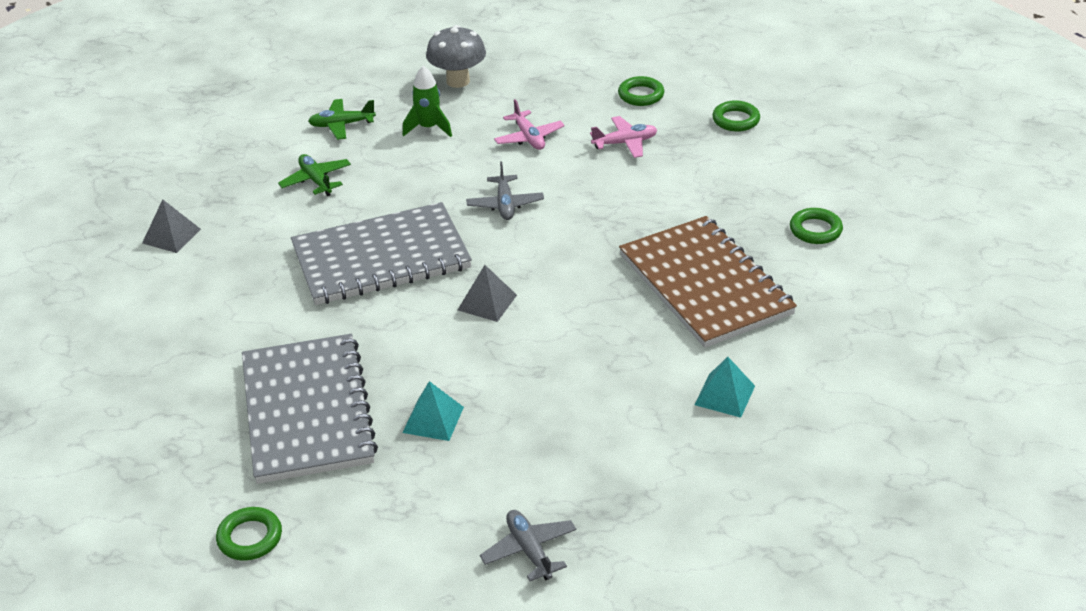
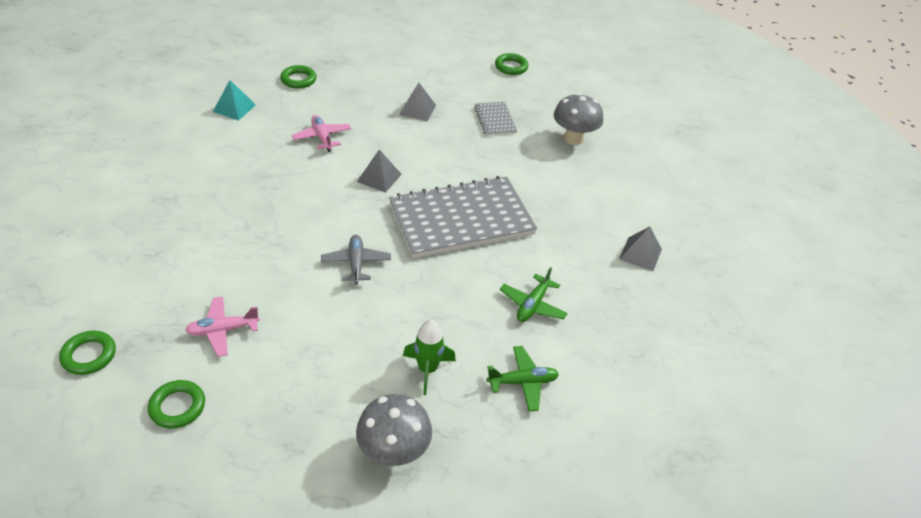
camera: 175 degrees right, 5 degrees up
(189, 387) = (573, 139): none -> grey mushroom
(307, 411) = (495, 120): grey notebook -> grey notebook, size x0.45
(316, 180) = (532, 305): green plane -> green plane turned 60 degrees clockwise
(433, 419) = (417, 110): turquoise pyramid -> grey pyramid
(529, 138) = (321, 346): pink plane -> pink plane (322, 137)
(529, 550) = (367, 51): grey plane -> none
(705, 284) = (212, 178): brown notebook -> none
(815, 230) = (96, 216): green ring -> green ring (298, 80)

